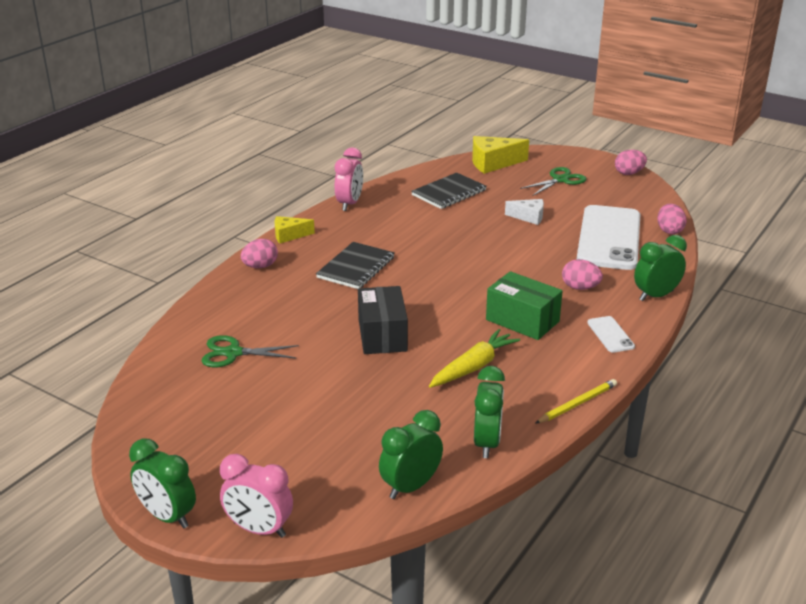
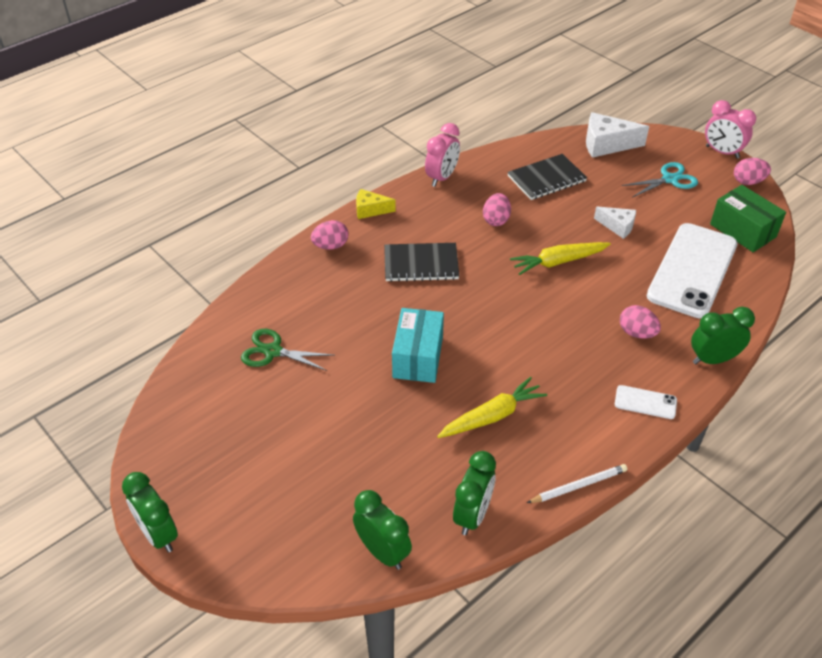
camera: 15 degrees right, 15 degrees up
(259, 529) = (232, 569): pink clock -> pink clock (722, 152)
(356, 267) = (421, 264): black notebook -> black notebook turned 45 degrees clockwise
(382, 335) = (418, 357): black box -> turquoise box
(410, 486) = (383, 551): green clock -> green clock turned 75 degrees clockwise
(486, 248) = (558, 262): none -> yellow carrot
(493, 163) = (606, 144): yellow cheese -> white cheese
(522, 320) = (562, 365): green box -> green box (743, 230)
(560, 180) = (670, 179): green scissors -> turquoise scissors
(577, 404) = (578, 485): yellow pencil -> white pencil
(610, 334) = (645, 402): white phone -> white phone turned 75 degrees counterclockwise
(669, 230) = (762, 271): pink egg -> pink egg (496, 220)

